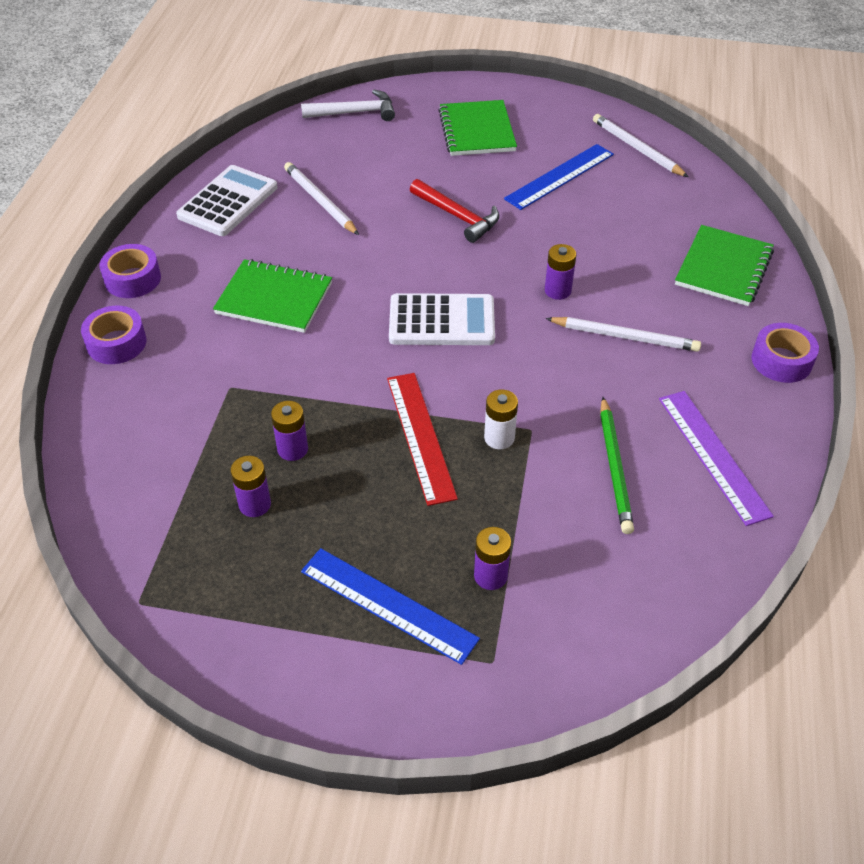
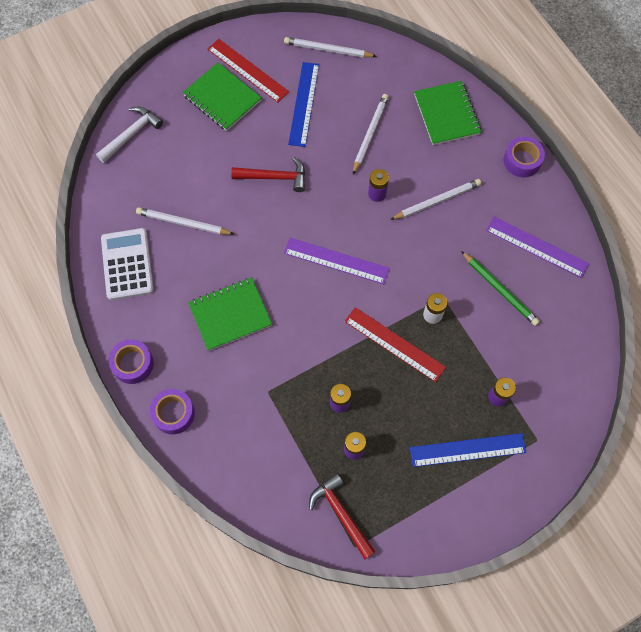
camera: 40 degrees left, 20 degrees up
(164, 557) = (341, 514): none -> red hammer
(442, 321) = (336, 261): white calculator -> purple ruler
(529, 123) = (247, 70): none -> red ruler
(607, 237) = (370, 134): none -> white pencil

